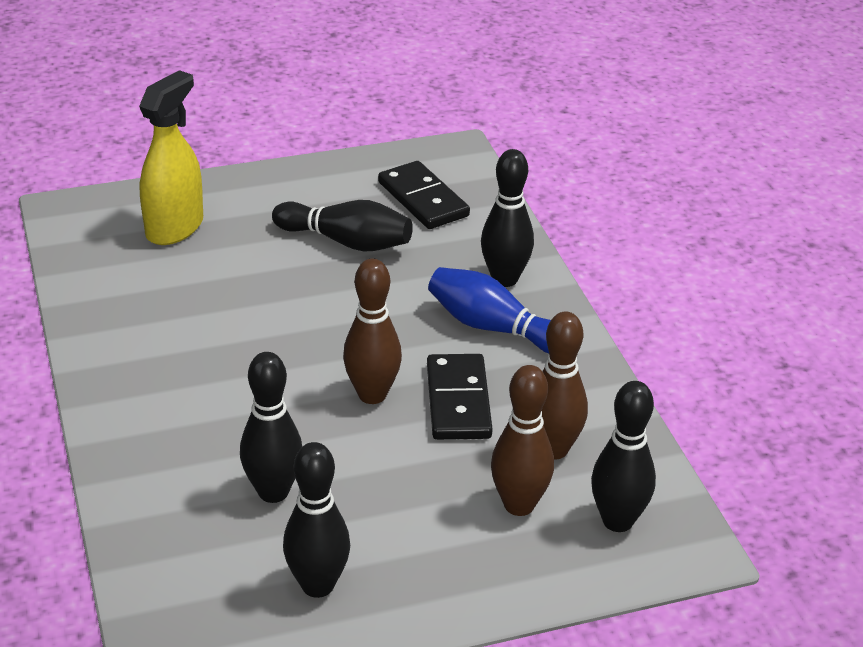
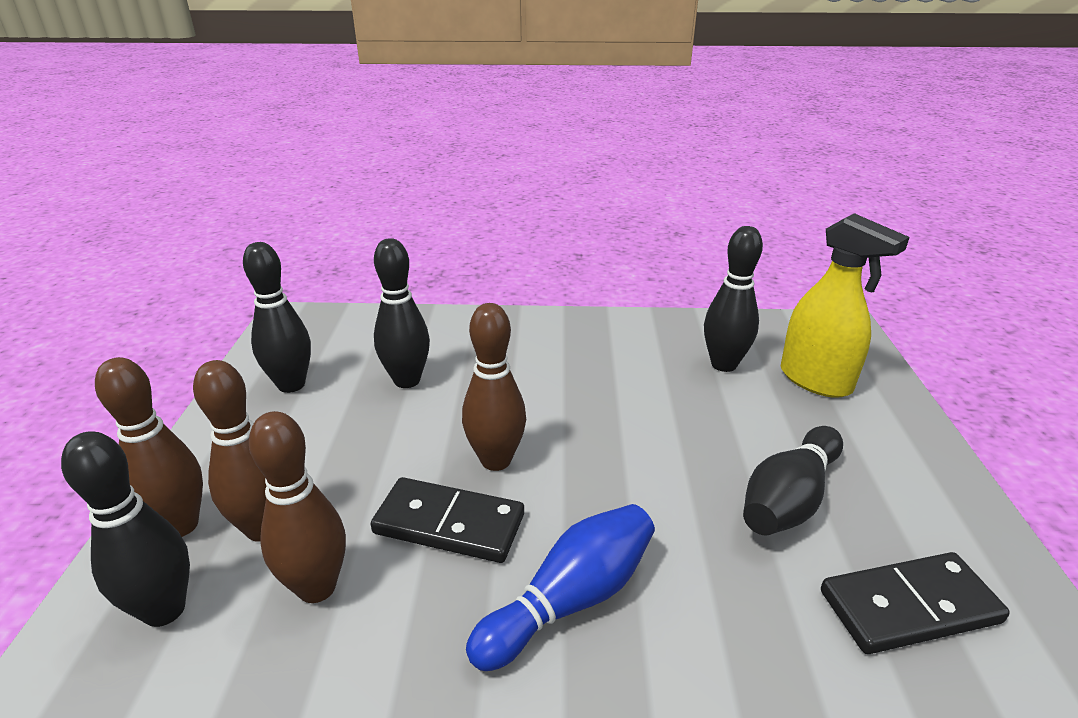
camera: 110 degrees right, 5 degrees down
(504, 279) = (683, 651): black bowling pin -> black bowling pin (723, 364)
(544, 560) = (180, 525): none -> brown bowling pin

